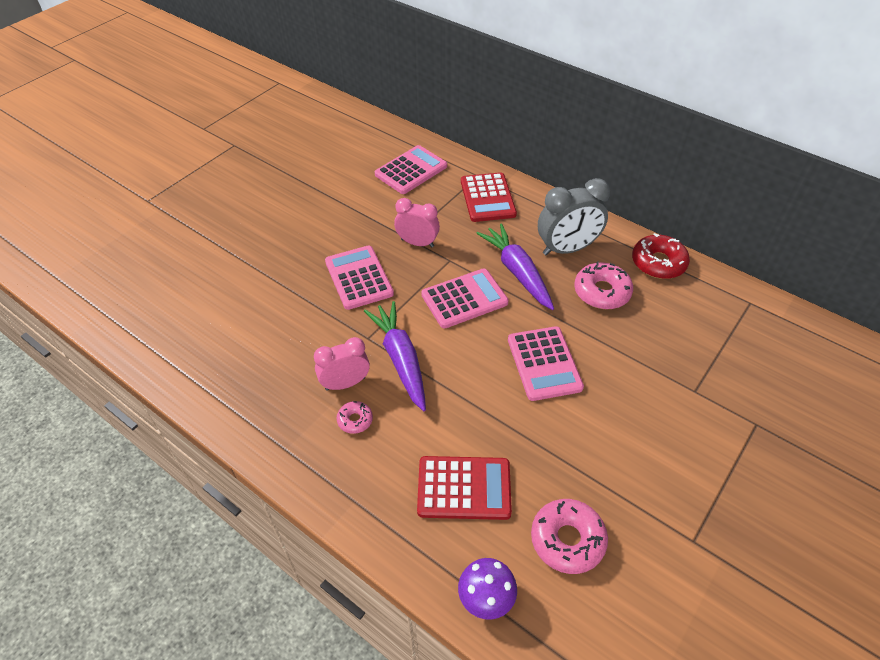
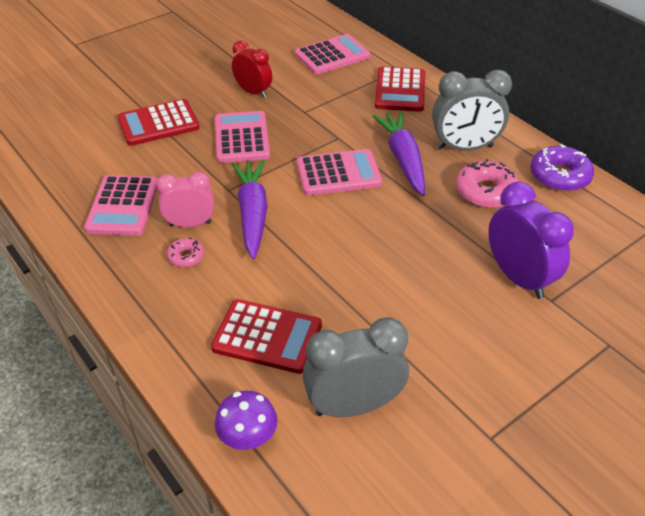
camera: 15 degrees right, 5 degrees down
(270, 277) = (158, 123): none -> red calculator
(351, 224) = (253, 92): none -> red clock
(417, 243) = (312, 118): pink clock -> none
(544, 363) = (396, 244): pink calculator -> pink calculator (123, 206)
(567, 540) = (353, 405): pink donut -> grey clock
(658, 263) = (559, 176): red donut -> purple donut
(660, 374) = (518, 278): none -> purple clock

